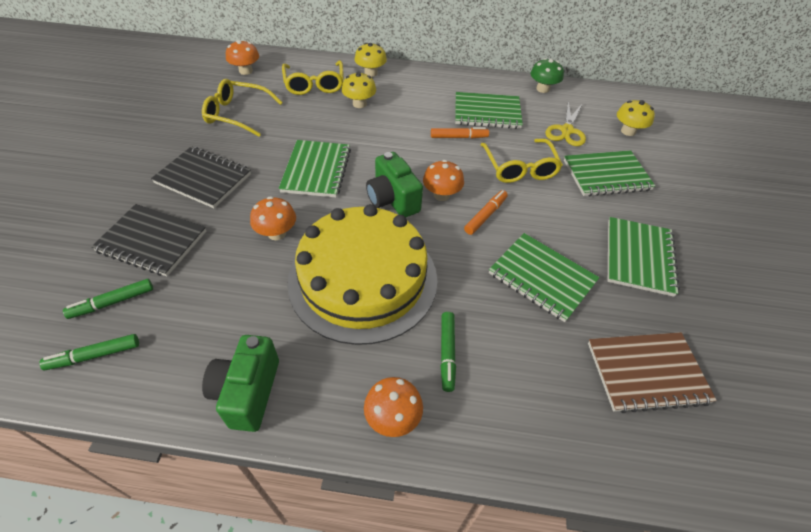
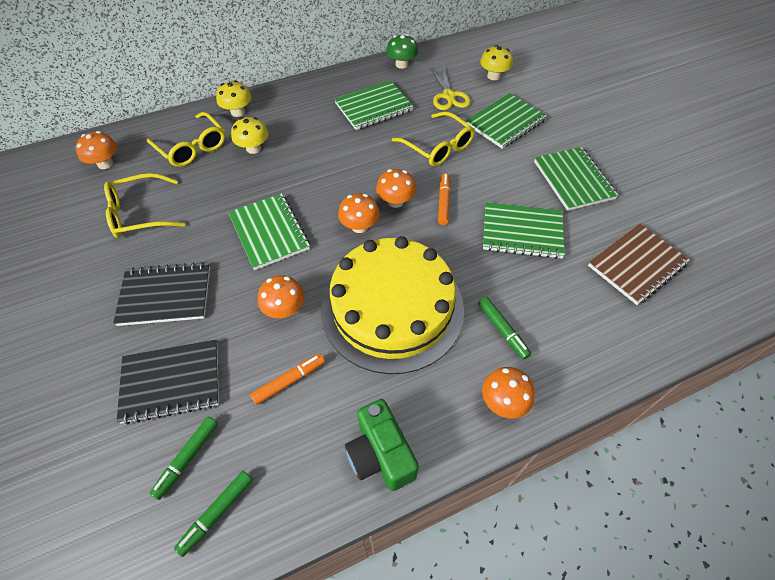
camera: 30 degrees left, 5 degrees up
(392, 200) = (359, 226): green camera -> orange mushroom
(459, 137) = (368, 141): orange marker -> orange marker (289, 381)

